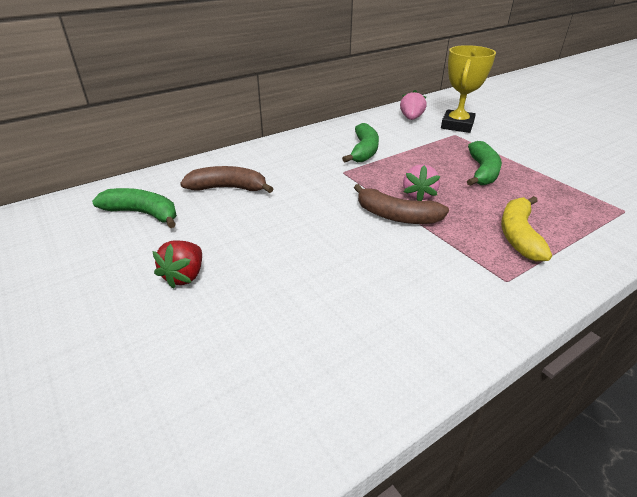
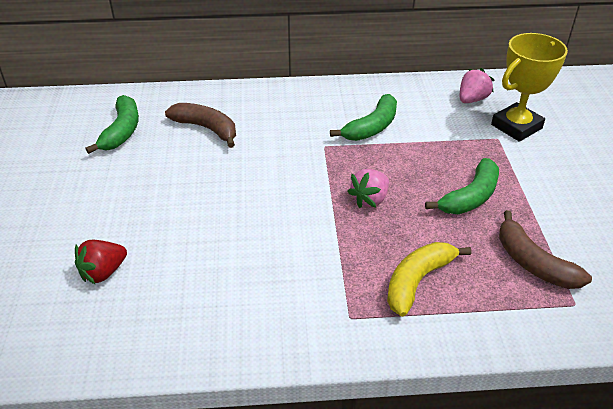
camera: 30 degrees right, 5 degrees up
(143, 213) = (122, 131): green banana -> green banana turned 45 degrees clockwise
(185, 276) = (106, 202): red strawberry -> red strawberry (103, 272)
(396, 216) = (323, 214): brown banana -> brown banana (533, 263)

